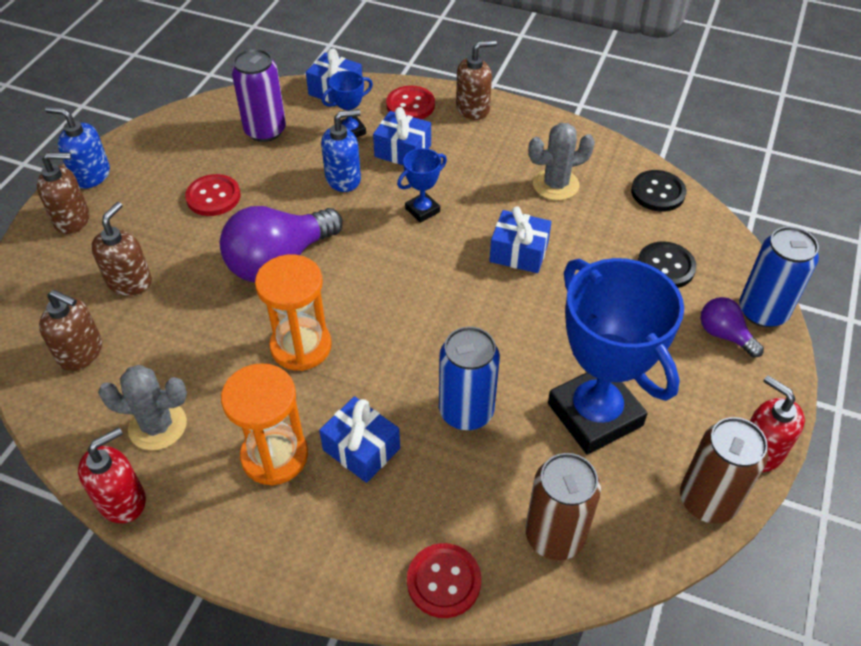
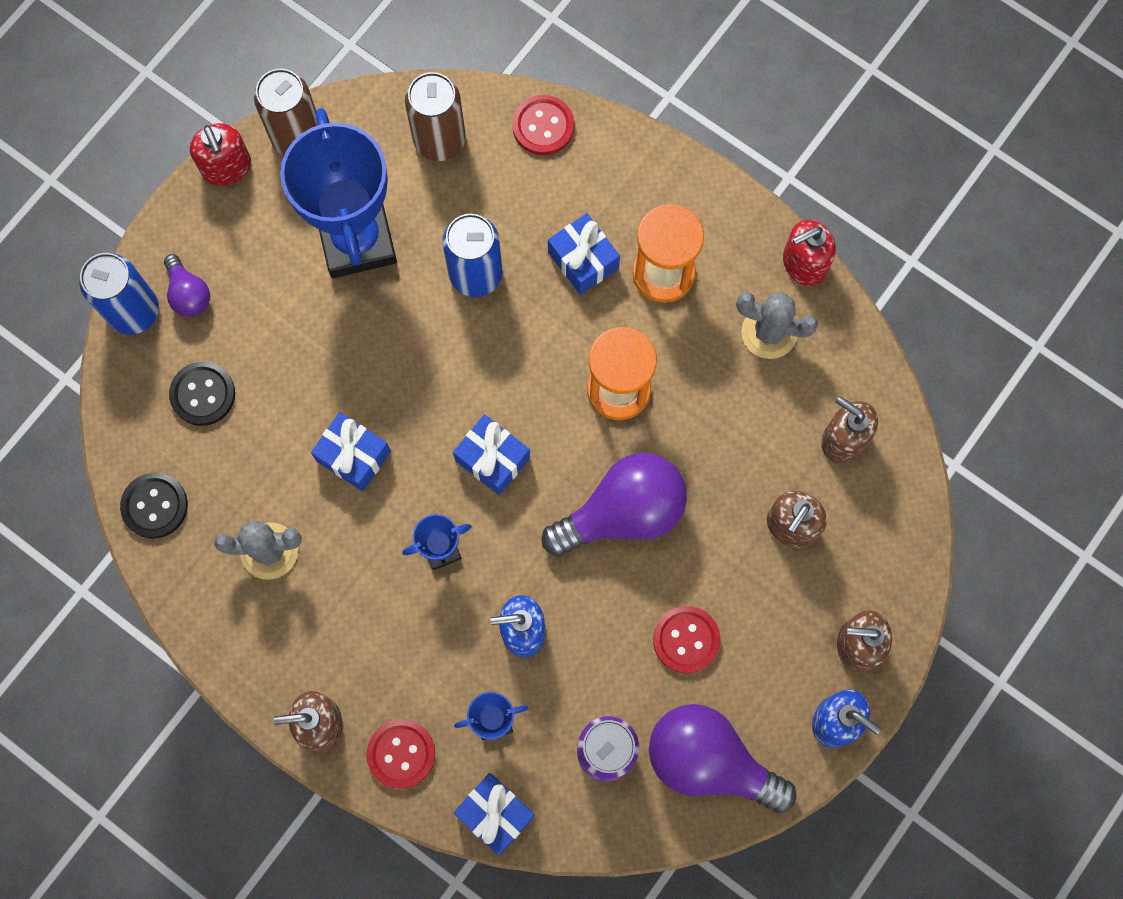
camera: 165 degrees left, 25 degrees up
(187, 139) = (709, 761): none -> purple light bulb
(403, 151) = (436, 662): blue gift -> blue gift (492, 459)

